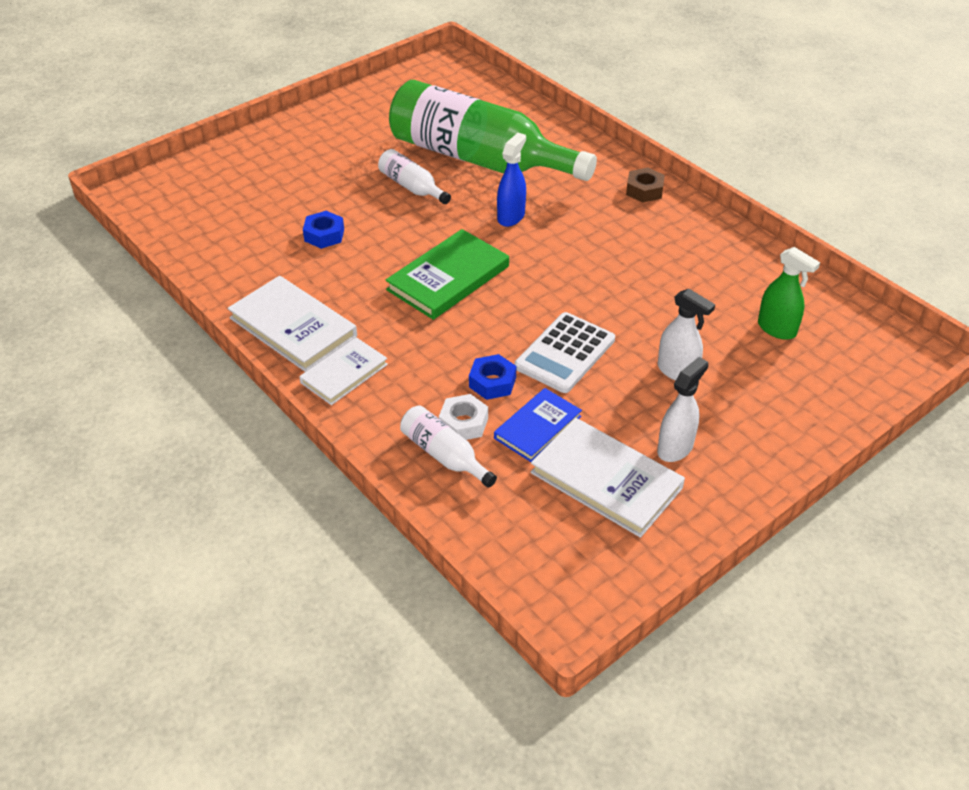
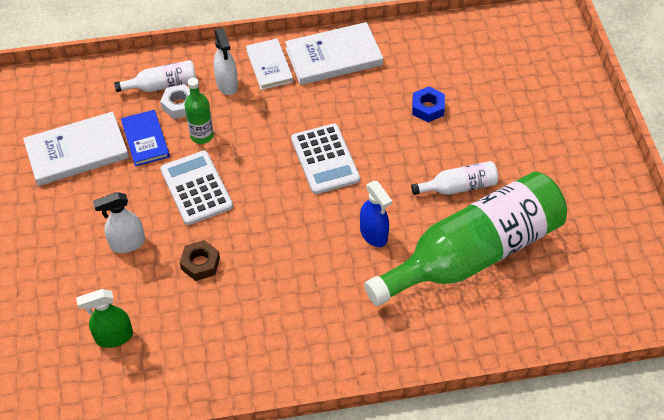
camera: 120 degrees right, 10 degrees up
(448, 278) = (325, 159): green book -> white calculator
(492, 382) = (202, 135): blue nut -> green bottle
(644, 190) = (346, 356): brown nut -> brown nut (200, 263)
(675, 448) = (68, 201): white spray bottle -> white spray bottle (227, 84)

